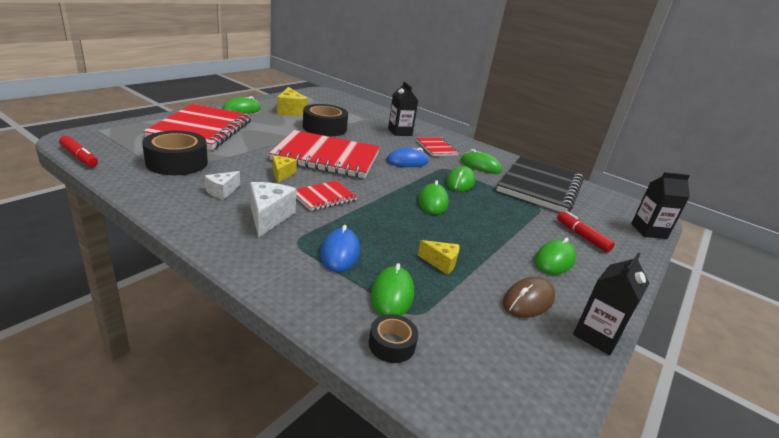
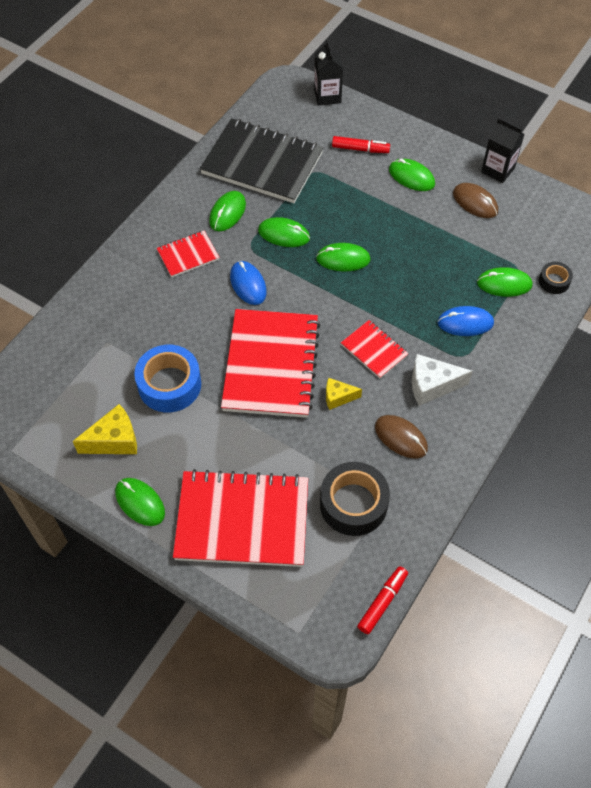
camera: 90 degrees left, 30 degrees up
(222, 191) = (401, 438): white cheese -> brown mouse
(324, 128) = (169, 384): black tape -> blue tape
(400, 132) = (145, 296): black carton -> none
(441, 263) = (450, 254): yellow cheese -> none
(582, 236) = (360, 149): red marker -> red marker turned 135 degrees counterclockwise

